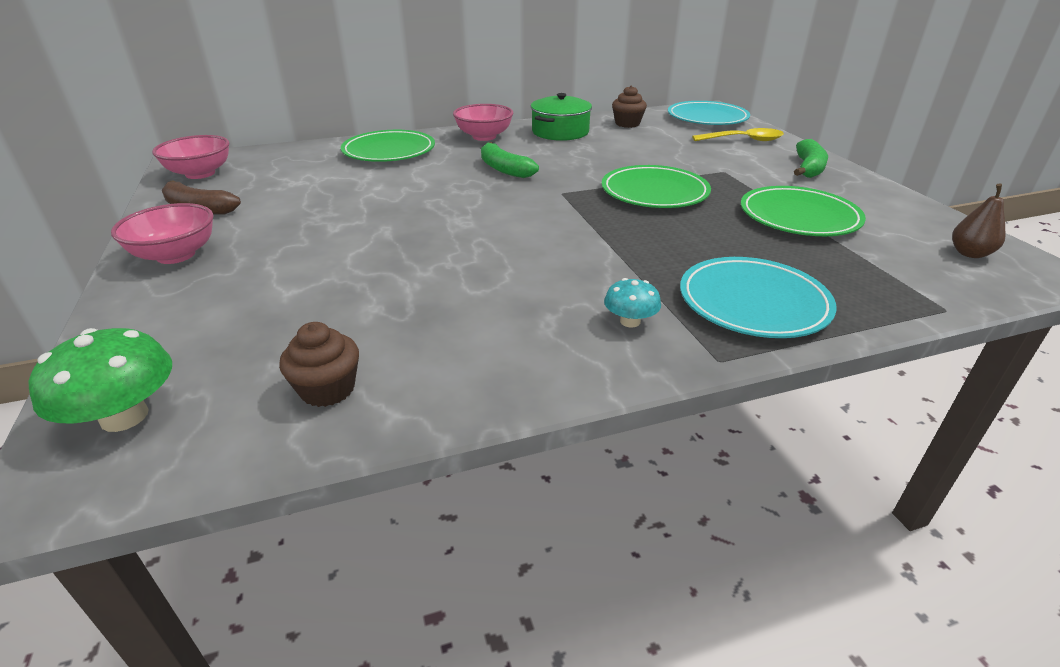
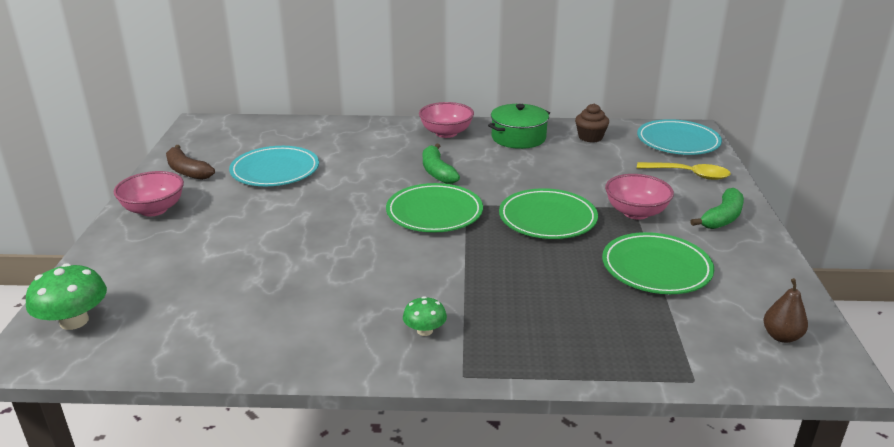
camera: 20 degrees right, 5 degrees down
(200, 173) = (204, 137): pink bowl -> pink bowl (636, 212)
(327, 389) = (193, 332): brown cupcake -> none
(389, 151) = (356, 137): green plate -> green plate (434, 212)
(630, 321) = (425, 330): turquoise mushroom -> green mushroom
(753, 302) = (534, 337): turquoise plate -> turquoise plate (275, 170)

